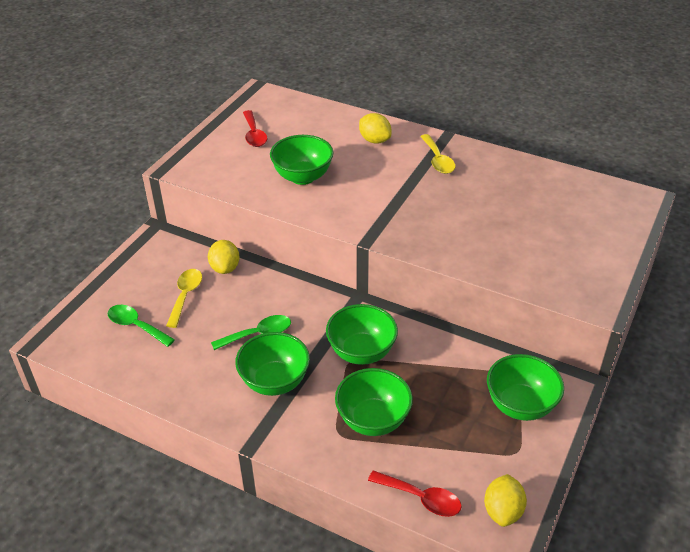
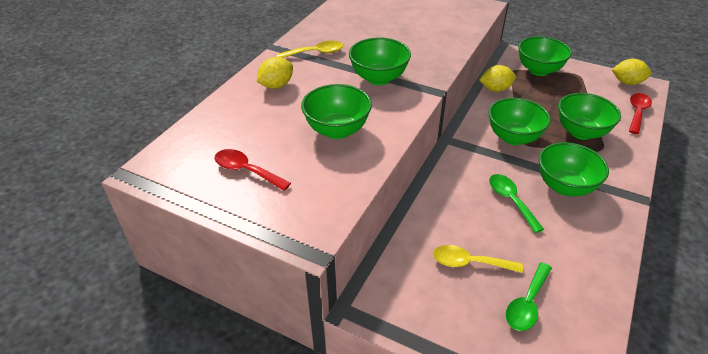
camera: 90 degrees left, 0 degrees up
(225, 268) = (420, 232): yellow lemon -> yellow lemon (495, 89)
(254, 135) = (246, 170): red spoon -> red spoon turned 135 degrees counterclockwise
(390, 202) = (379, 78): none -> green bowl

